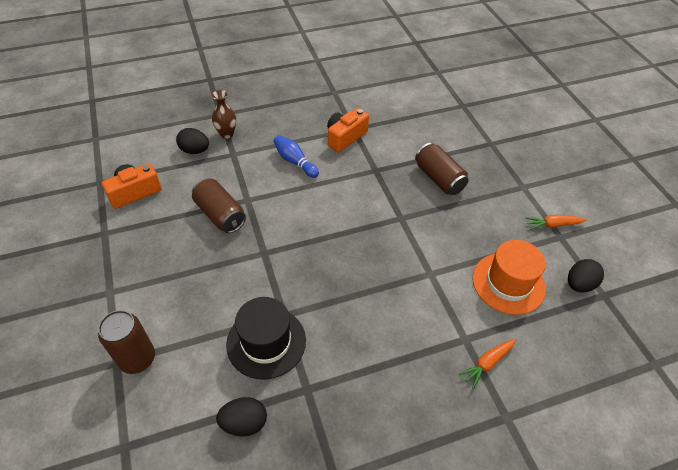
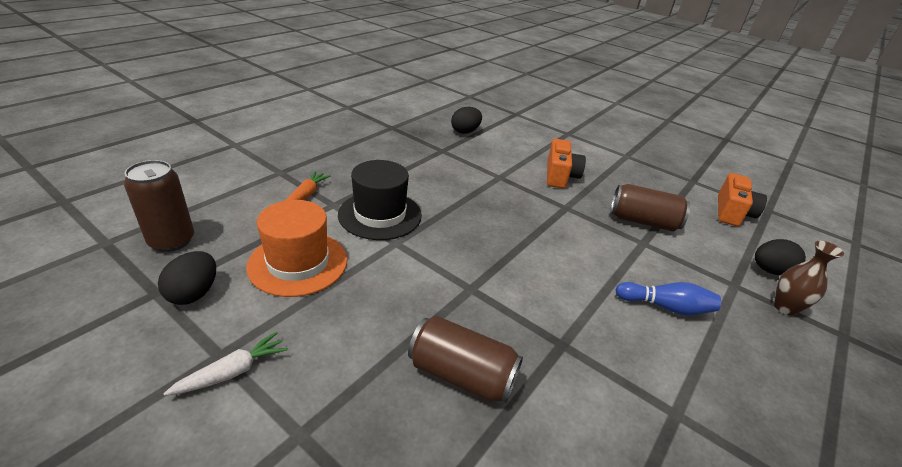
camera: 145 degrees right, 15 degrees down
(137, 358) = (559, 137): brown can -> brown can (172, 241)
(266, 342) = (494, 161): black hat -> black hat (380, 215)
(345, 137) = (664, 384): orange camera -> orange camera (560, 176)
(553, 225) = (232, 372): orange carrot -> white carrot

